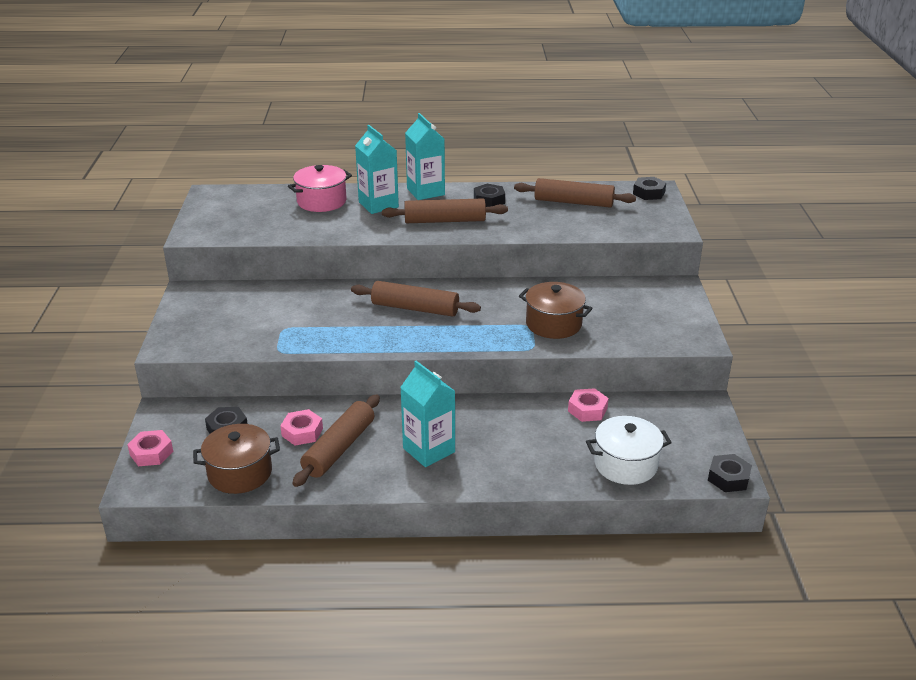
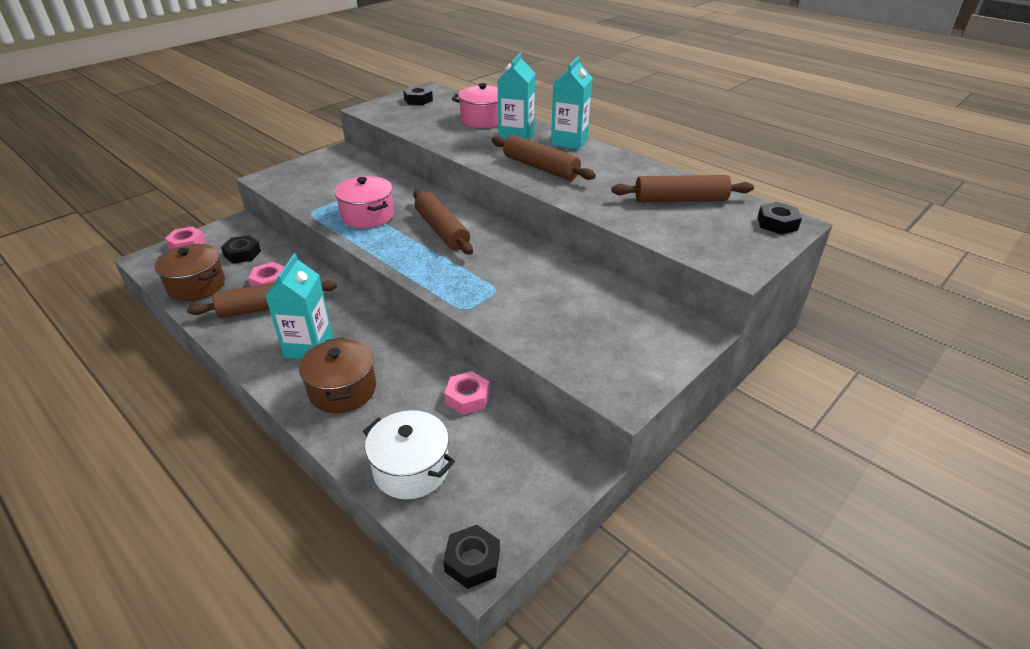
camera: 45 degrees right, 5 degrees up
(334, 328) = (367, 216): none -> pink pot
(489, 200) = (606, 167): black nut -> black nut (418, 100)
(553, 324) = (518, 300): brown pot -> brown pot (342, 390)
(573, 202) = (680, 200): brown rolling pin -> brown rolling pin turned 60 degrees counterclockwise

